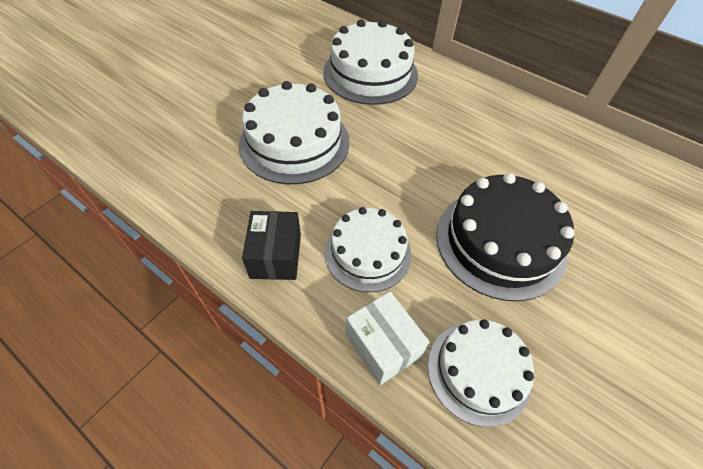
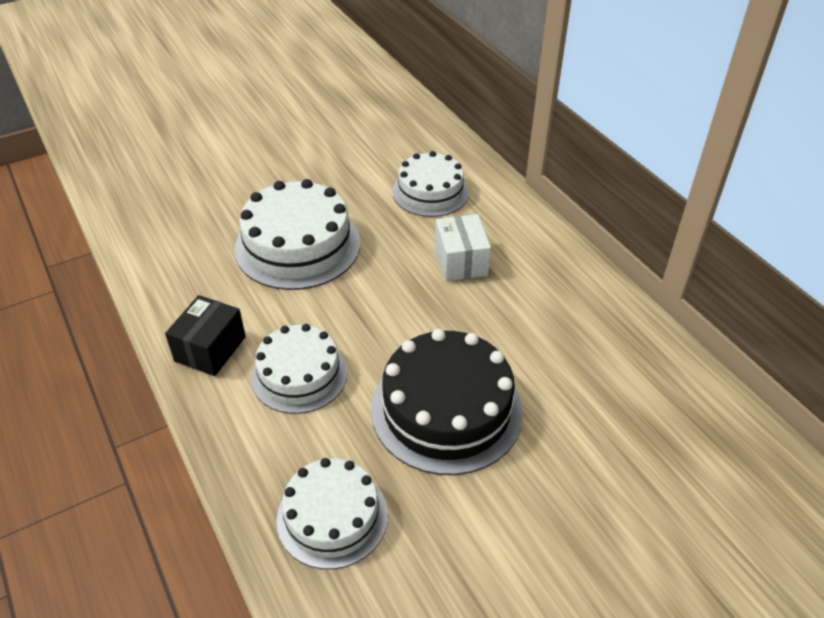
camera: 25 degrees right, 10 degrees down
(370, 73) = (430, 192): white cake -> white cake, size x0.66
(382, 345) = (256, 461): white box -> white box (461, 261)

